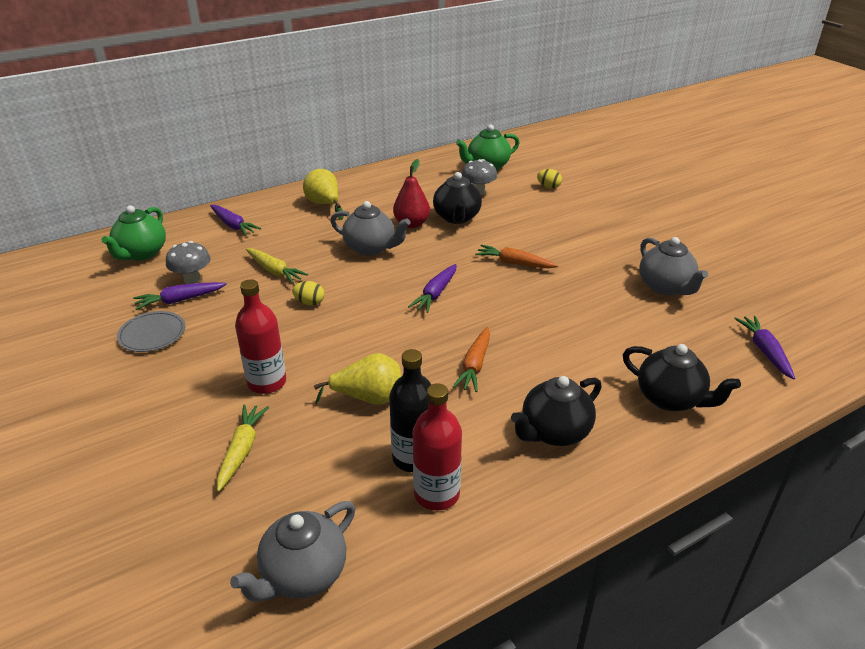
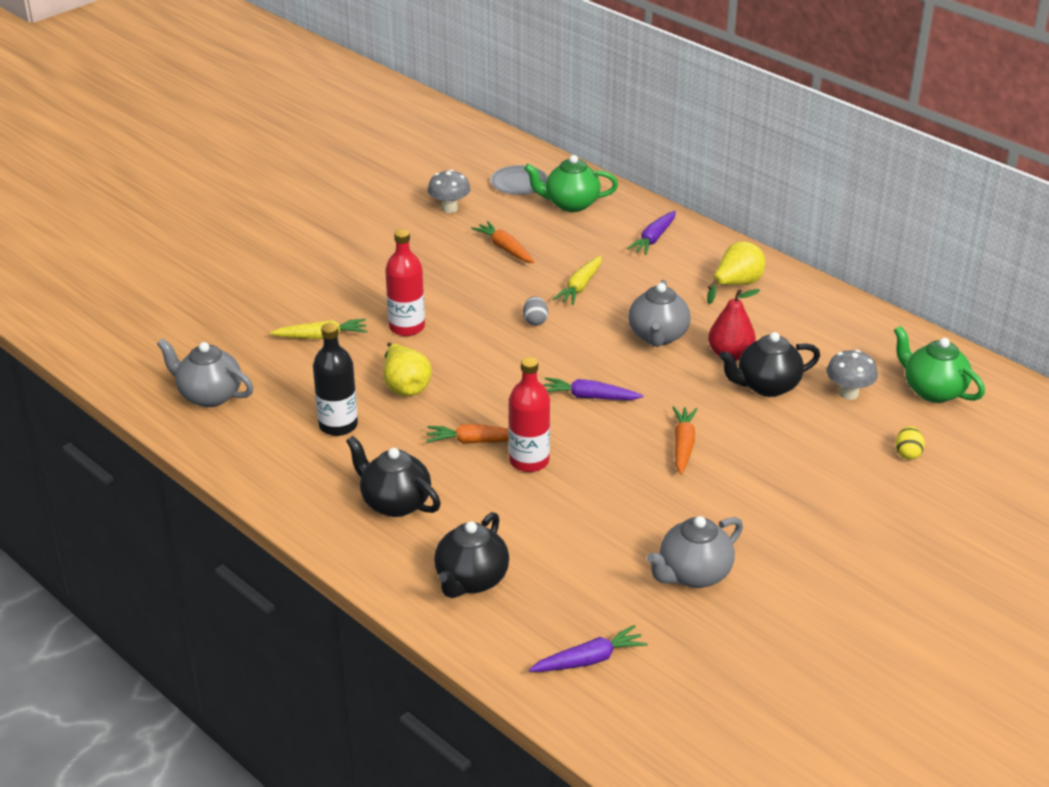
camera: 75 degrees right, 0 degrees up
(152, 334) = (449, 250): grey plate -> grey plate (519, 183)
(180, 300) = (505, 249): purple carrot -> orange carrot
(192, 279) = (541, 245): grey mushroom -> grey mushroom (449, 208)
(310, 303) = (535, 321): yellow egg -> grey egg
(436, 494) = (300, 444): red bottle -> red bottle (529, 461)

